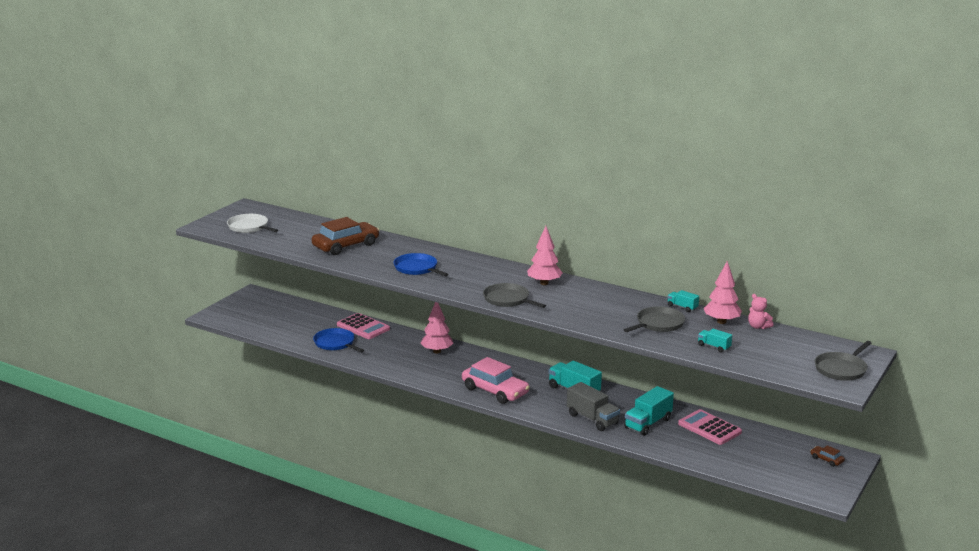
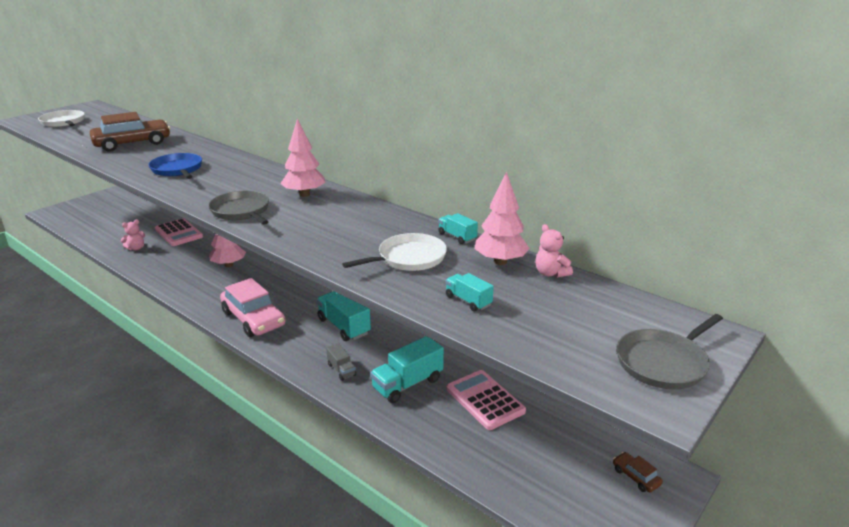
camera: 10 degrees right, 5 degrees up
(336, 343) = (136, 248): blue pan -> pink teddy bear
(592, 419) = (341, 370): grey truck -> grey truck, size x0.54
(658, 324) = (408, 258): grey pan -> white pan

